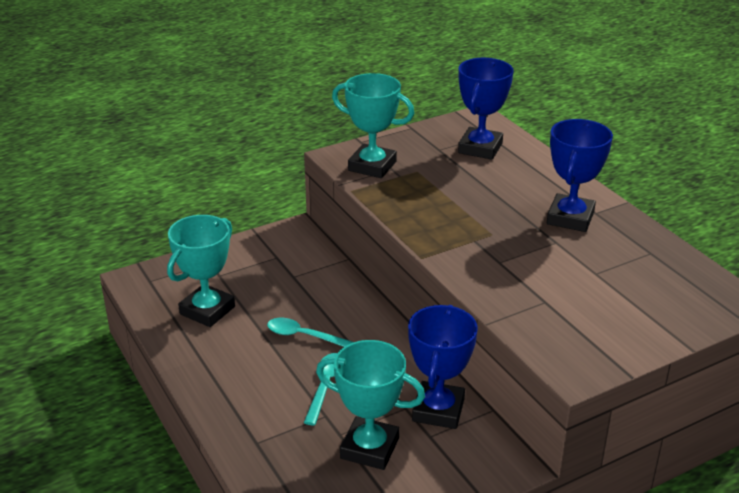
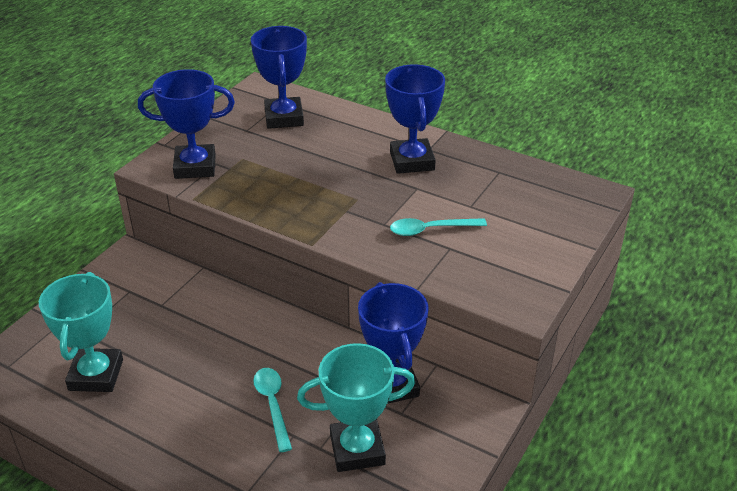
camera: 30 degrees left, 5 degrees up
(305, 336) = (217, 363): turquoise spoon -> turquoise spoon (431, 230)
(372, 166) = (195, 166): turquoise trophy -> blue trophy

